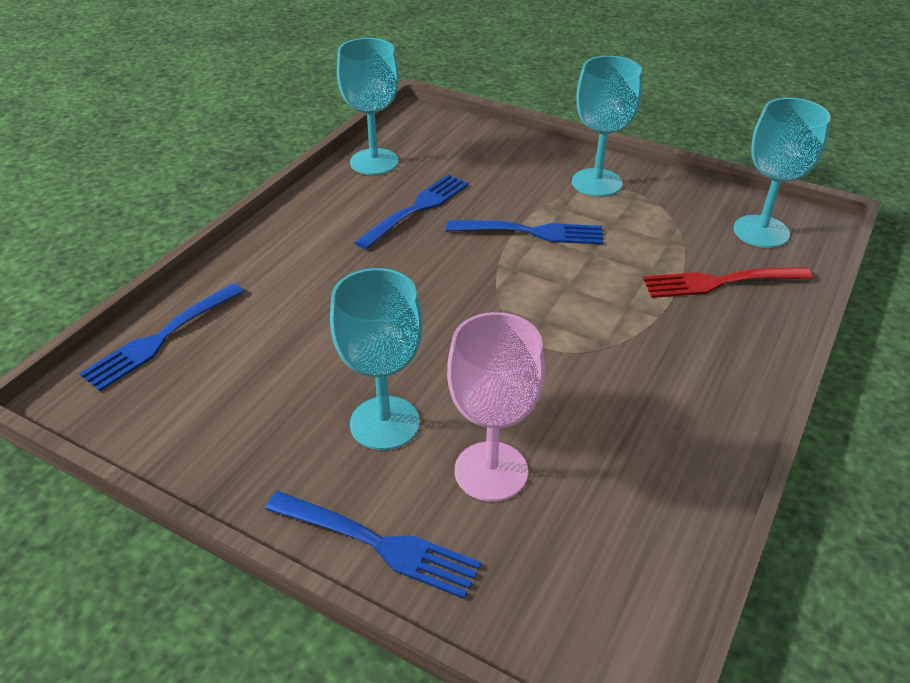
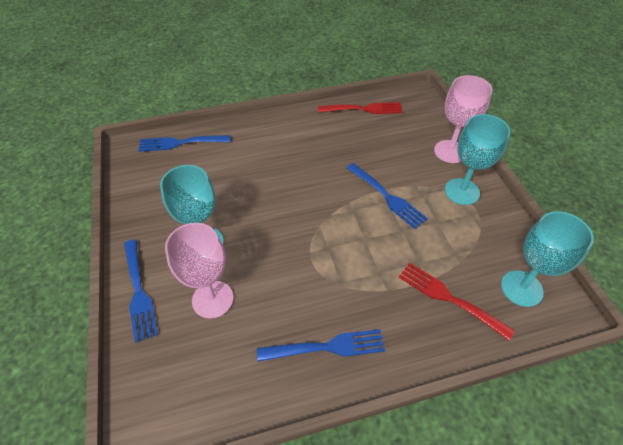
camera: 45 degrees right, 10 degrees up
(374, 162) = (363, 109): turquoise goblet -> red fork
(416, 210) = (349, 147): blue fork -> blue fork (325, 347)
(532, 153) = (450, 151): none -> pink goblet

